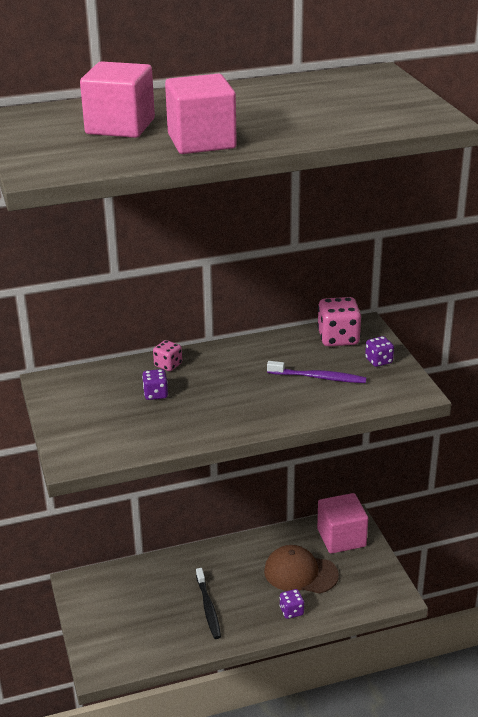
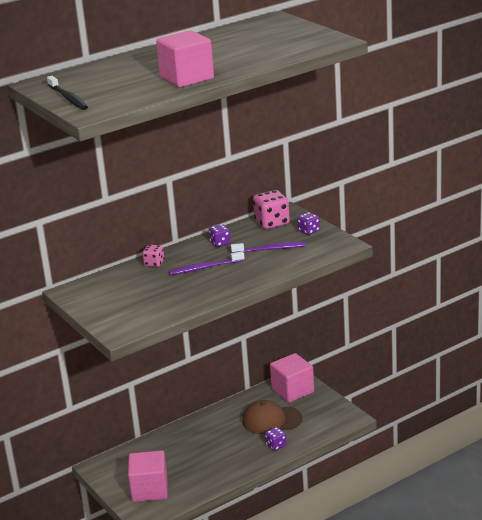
camera: 15 degrees left, 5 degrees down
(120, 126) = (122, 78): pink cube -> pink cube (149, 490)
(155, 394) = (156, 282): purple dice -> purple dice (220, 243)
(208, 607) = (210, 458): black toothbrush -> black toothbrush (68, 98)
(225, 386) = (205, 268): none -> purple toothbrush

